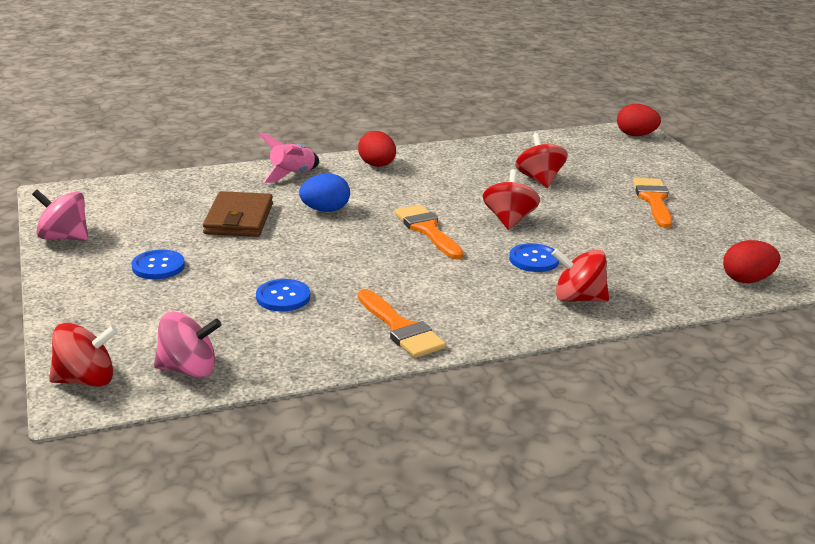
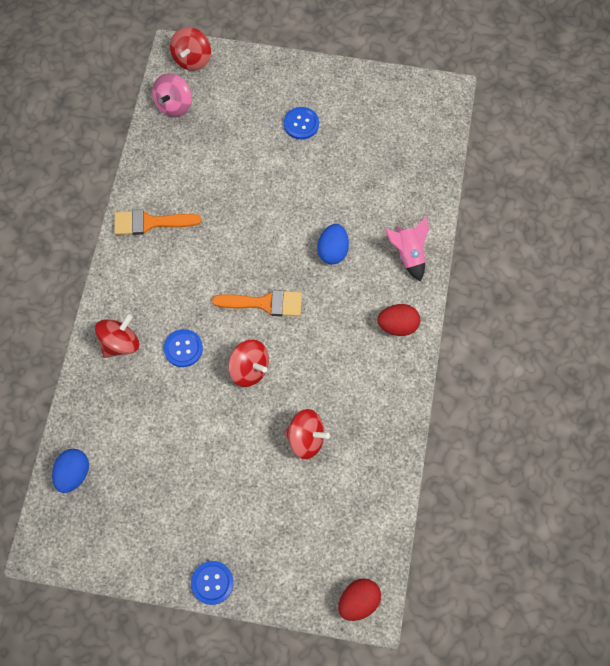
camera: 120 degrees right, 40 degrees up
(64, 237) = (371, 84): pink spinning top -> none
(239, 219) = (347, 191): brown wallet -> none
(283, 297) = (223, 176): blue button -> blue button (212, 583)
(653, 200) = (221, 506): orange brush -> none
(747, 280) = (73, 474): red egg -> blue egg

